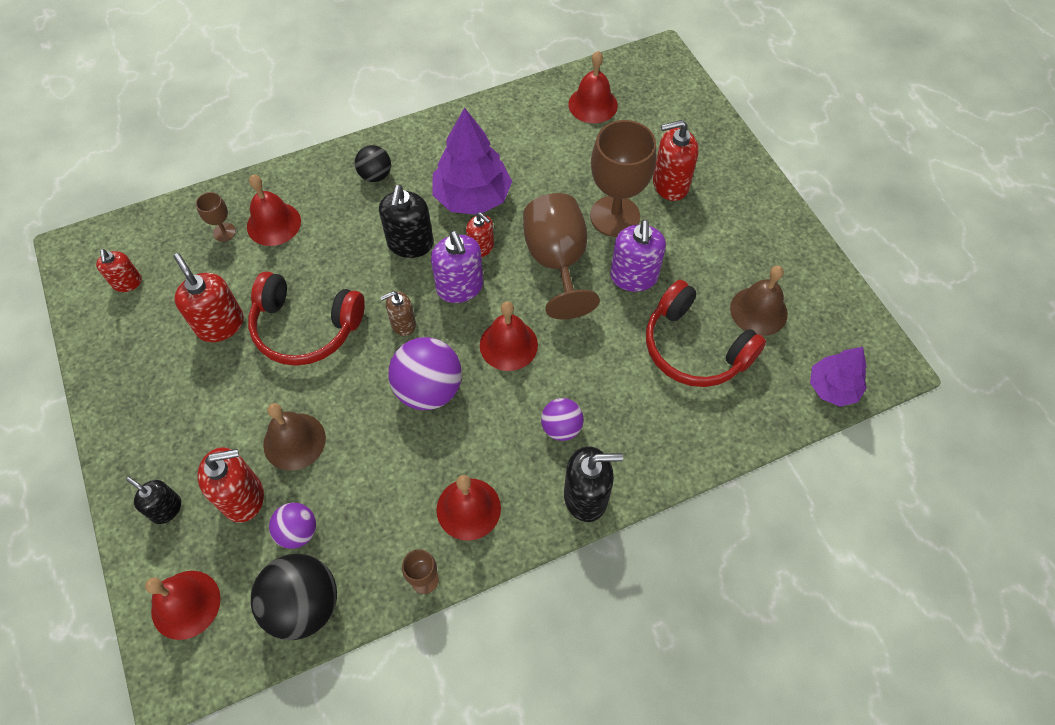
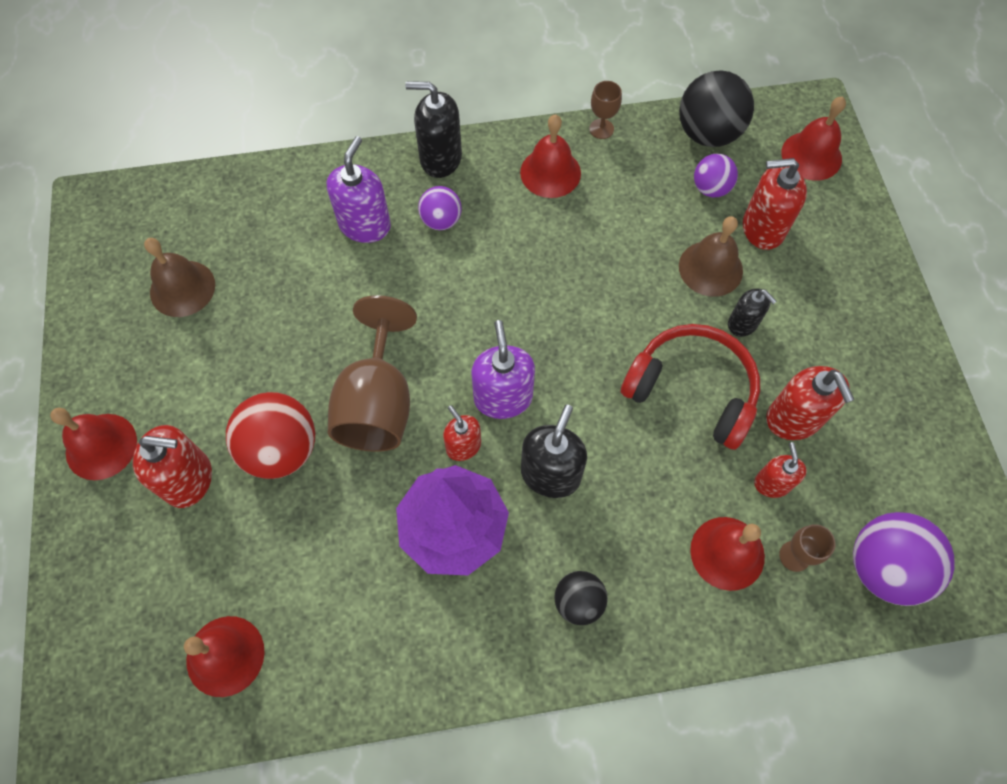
camera: 165 degrees left, 5 degrees up
(127, 283) = (916, 507): red soap dispenser -> red soap dispenser (772, 483)
(166, 509) = (837, 235): black soap dispenser -> black soap dispenser (742, 323)
(403, 324) = (579, 368): brown soap dispenser -> none
(429, 389) = (564, 288): purple ball -> purple ball (883, 567)
(508, 345) = (467, 315): red bell -> red bell (101, 446)
(615, 216) = (281, 449): brown goblet -> red ball
(633, 277) = (297, 361): purple soap dispenser -> purple soap dispenser (365, 225)
(694, 348) = (272, 265): red headphones -> none
(832, 387) = (160, 196): purple tree -> none

